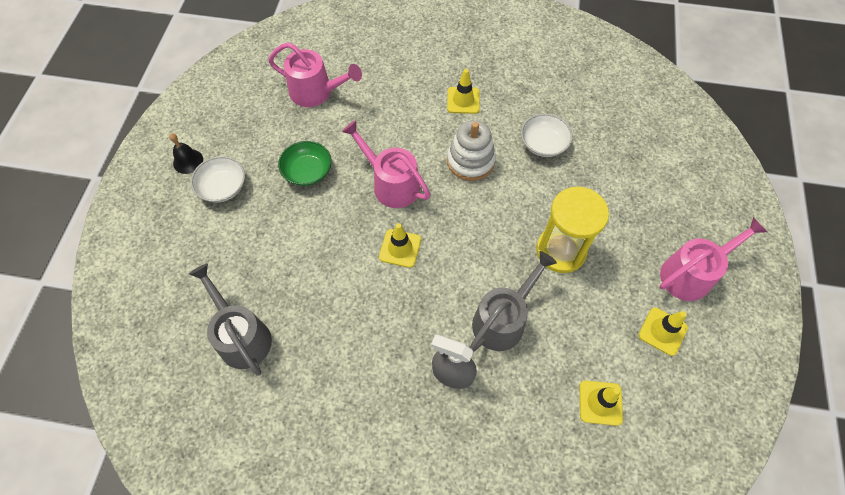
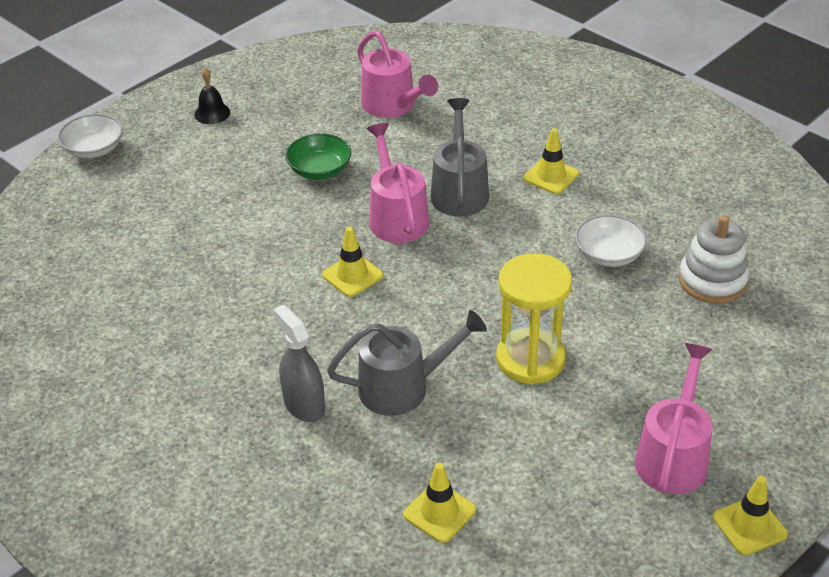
camera: 35 degrees right, 20 degrees down
(223, 187) = (225, 148): white bowl -> white bowl (94, 149)
(241, 336) = (132, 273): grey watering can -> grey watering can (459, 191)
(470, 161) = (505, 234): white stacking toy -> white stacking toy (712, 280)
(662, 331) = (580, 489): yellow traffic cone -> yellow traffic cone (749, 526)
(691, 274) = (673, 456): pink watering can -> pink watering can turned 75 degrees counterclockwise

